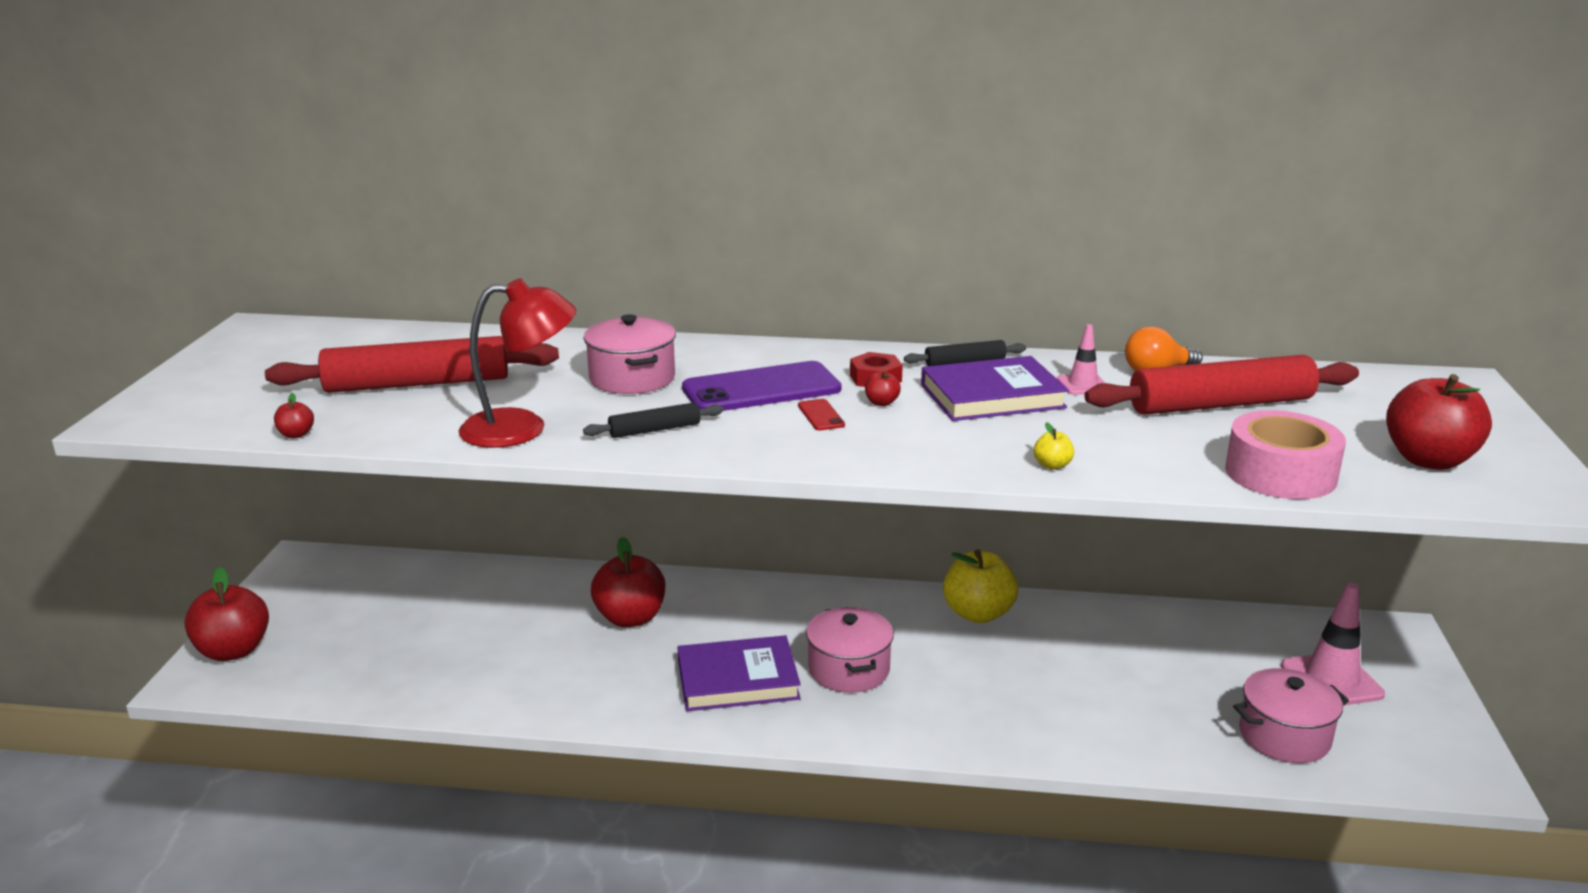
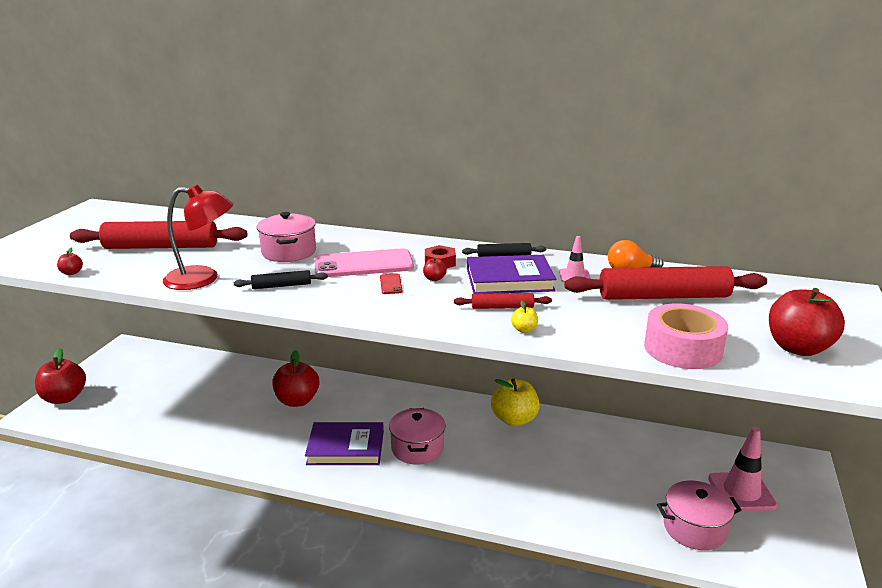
camera: 10 degrees right, 0 degrees up
(761, 389) = (363, 264): purple phone -> pink phone
(1004, 436) = (502, 307): none -> red rolling pin

